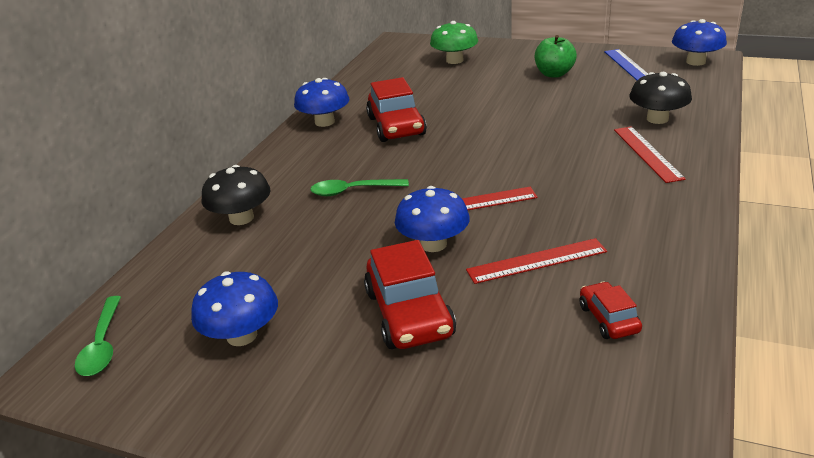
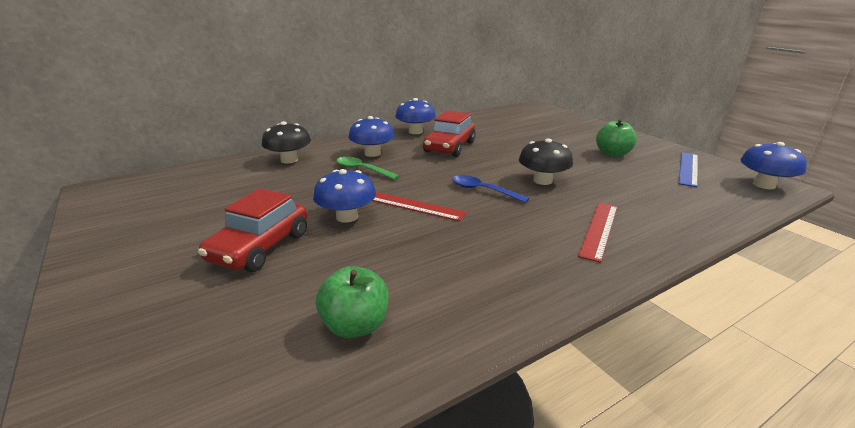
camera: 35 degrees right, 5 degrees down
(102, 345) = (133, 187): green spoon -> none
(242, 335) = (179, 213): blue mushroom -> blue mushroom (372, 153)
(454, 60) = (552, 125): green mushroom -> none
(507, 159) = (483, 190): none -> blue spoon
(536, 261) = (384, 259): red ruler -> none
(608, 319) = (355, 326): red car -> green apple
(657, 119) = (652, 210): black mushroom -> black mushroom (543, 180)

